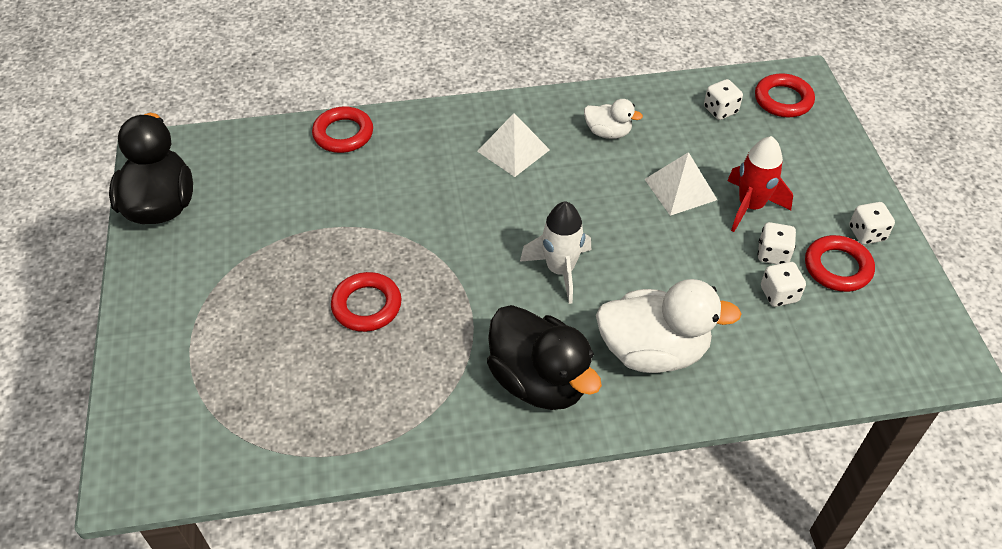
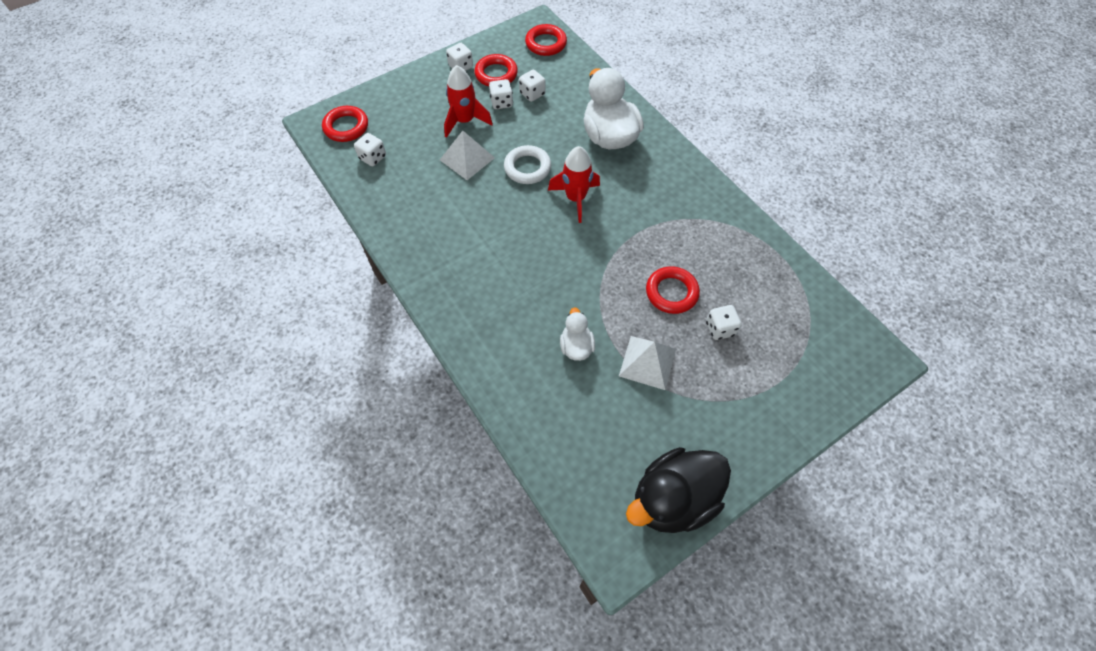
camera: 115 degrees left, 10 degrees up
(290, 329) = (720, 328): none -> white dice
(343, 134) = (515, 397): red ring -> red ring (546, 43)
(513, 150) = (475, 266): white pyramid -> white pyramid (647, 362)
(539, 381) = (664, 180): black duck -> none
(560, 270) = (575, 198): white rocket -> red rocket
(608, 132) = (427, 214): white duck -> white duck (576, 346)
(636, 241) = (527, 168): none -> white ring

